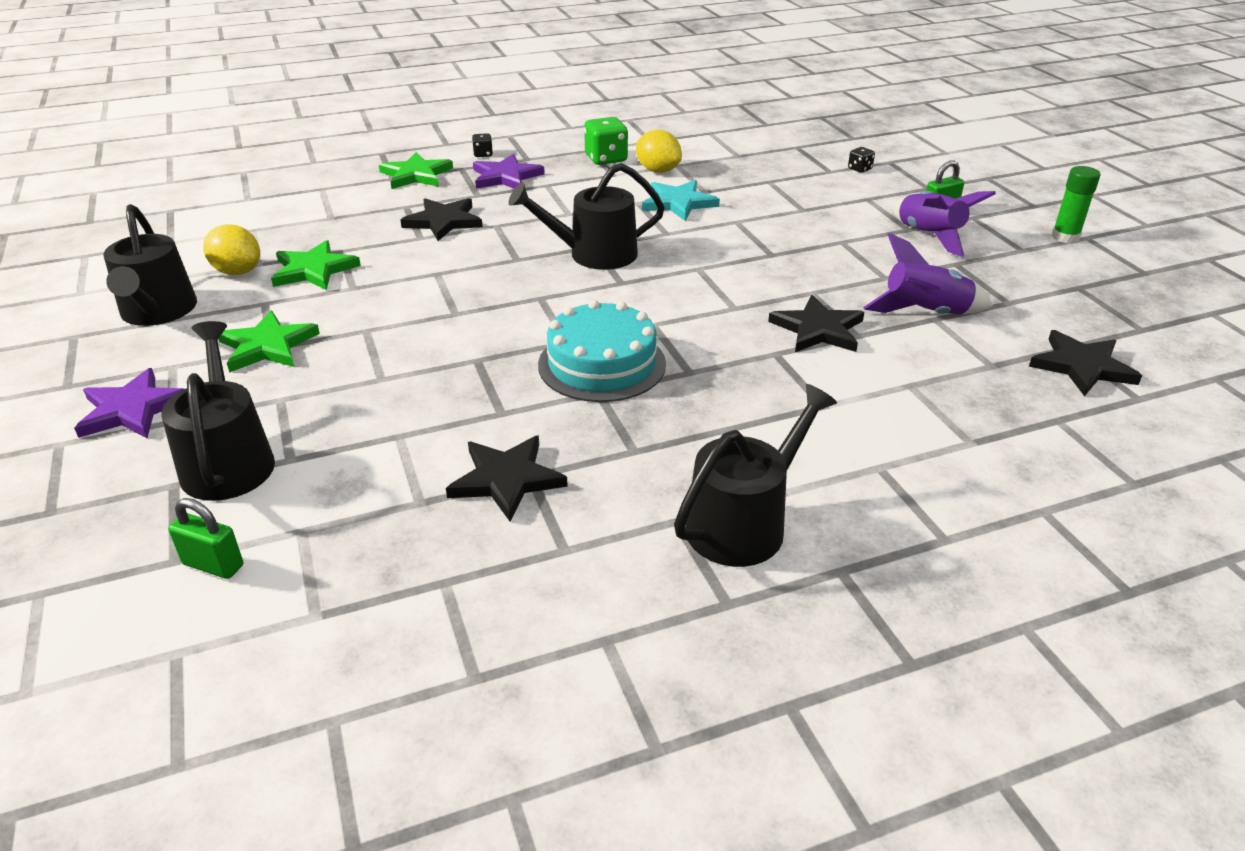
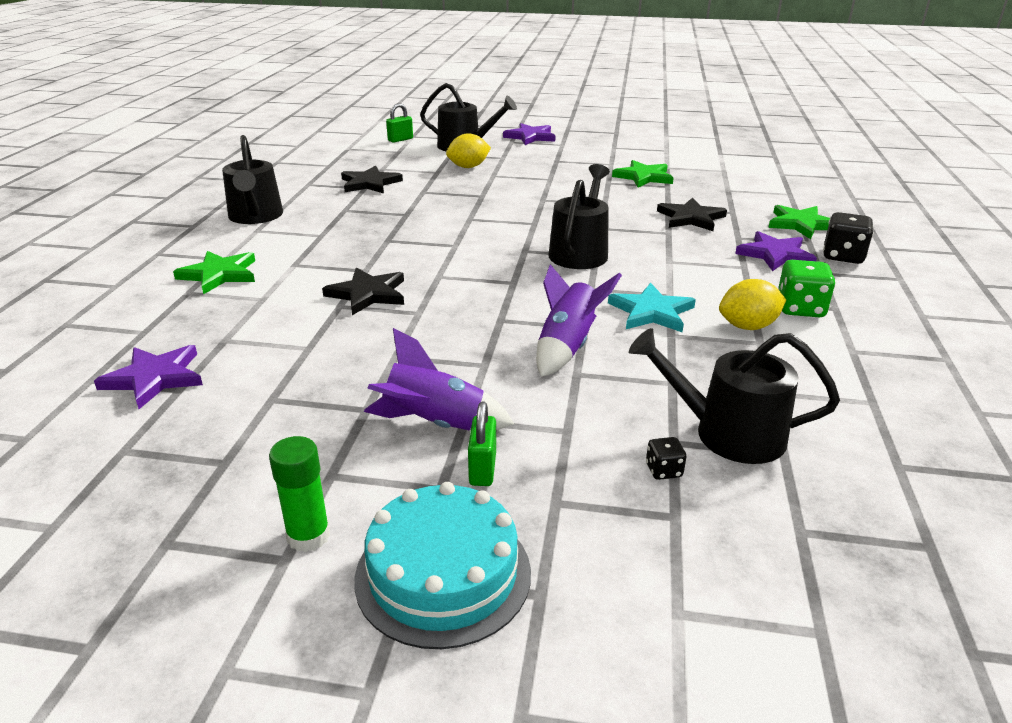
camera: 120 degrees right, 5 degrees down
(157, 312) = (625, 145): black watering can -> black watering can (729, 433)
(237, 271) = (660, 162): yellow lemon -> yellow lemon (468, 167)
(267, 346) = (558, 160): green star -> green star (219, 274)
(483, 154) = (843, 256): black dice -> black dice, size x1.94
(602, 364) = (431, 221): turquoise cake -> turquoise cake (443, 574)
(925, 313) = (320, 346): purple rocket -> purple rocket (567, 347)
(1082, 366) = (154, 378): black star -> purple star

